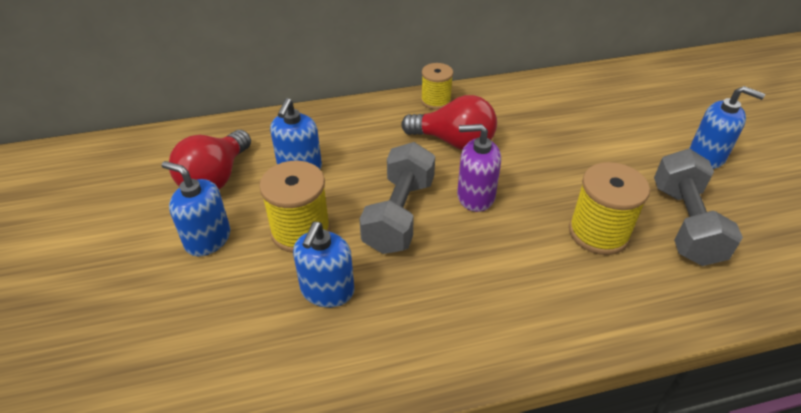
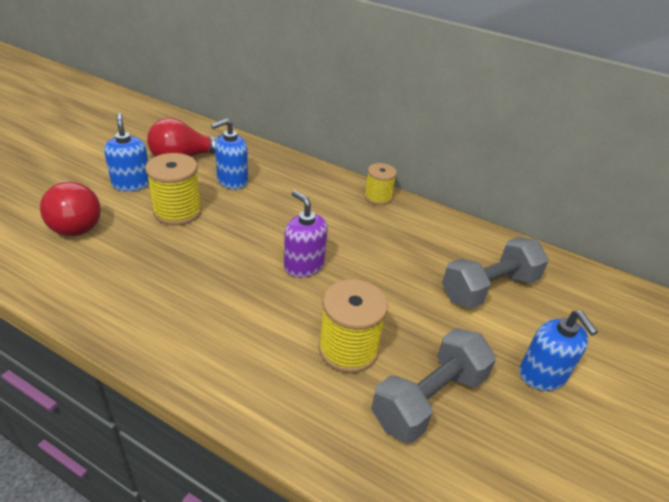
camera: 40 degrees right, 5 degrees down
(327, 290) = (139, 249): blue soap dispenser -> none
(399, 214) = (241, 241): grey dumbbell -> grey dumbbell (489, 288)
(454, 142) = (346, 227): red light bulb -> red light bulb (75, 223)

